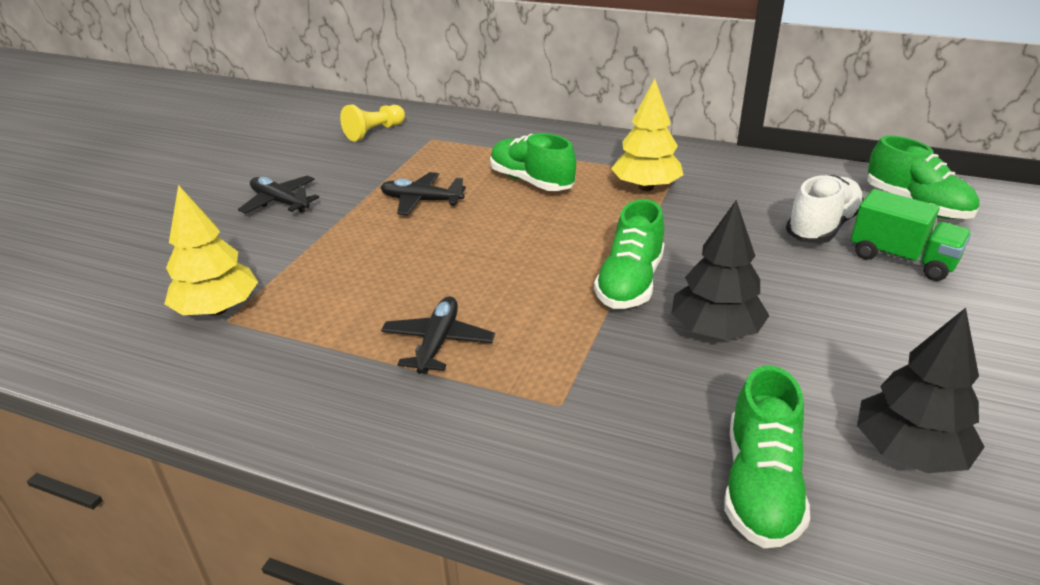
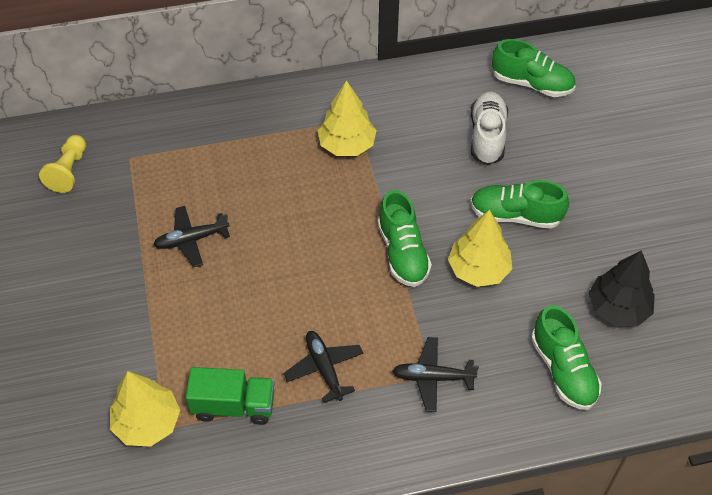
camera: 35 degrees left, 20 degrees up
(280, 202) = (76, 296): black plane -> black plane (432, 377)
(531, 181) = (258, 176): green shoe -> green shoe (515, 215)
(715, 331) = (478, 269): black tree -> yellow tree
(902, 259) = (548, 147): green truck -> green truck (234, 405)

